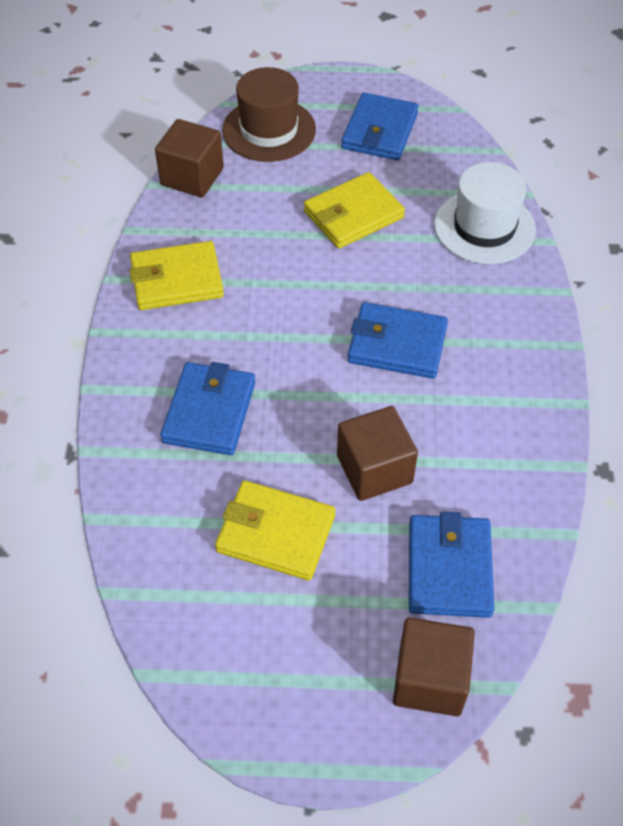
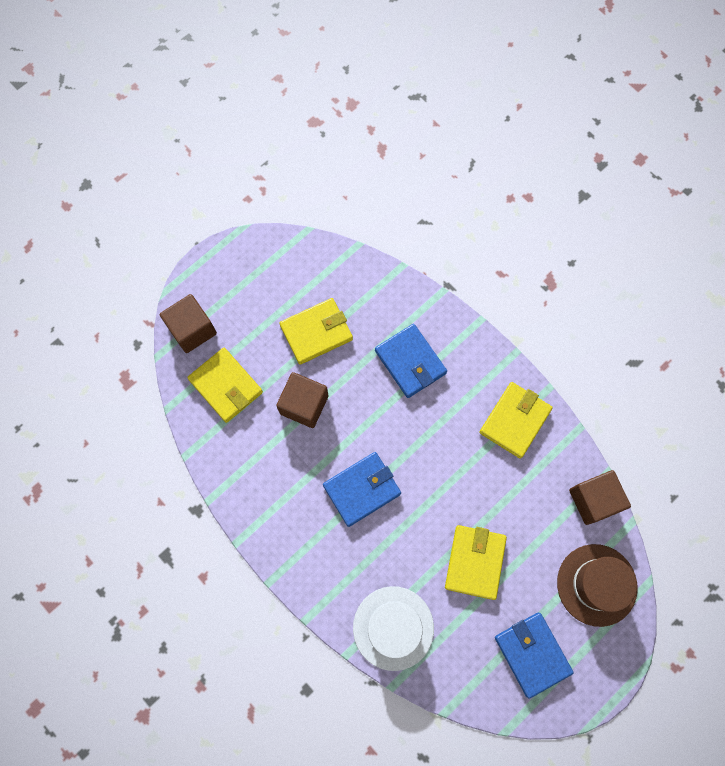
camera: 135 degrees right, 20 degrees up
(449, 569) = (226, 386): blue wallet -> yellow wallet

